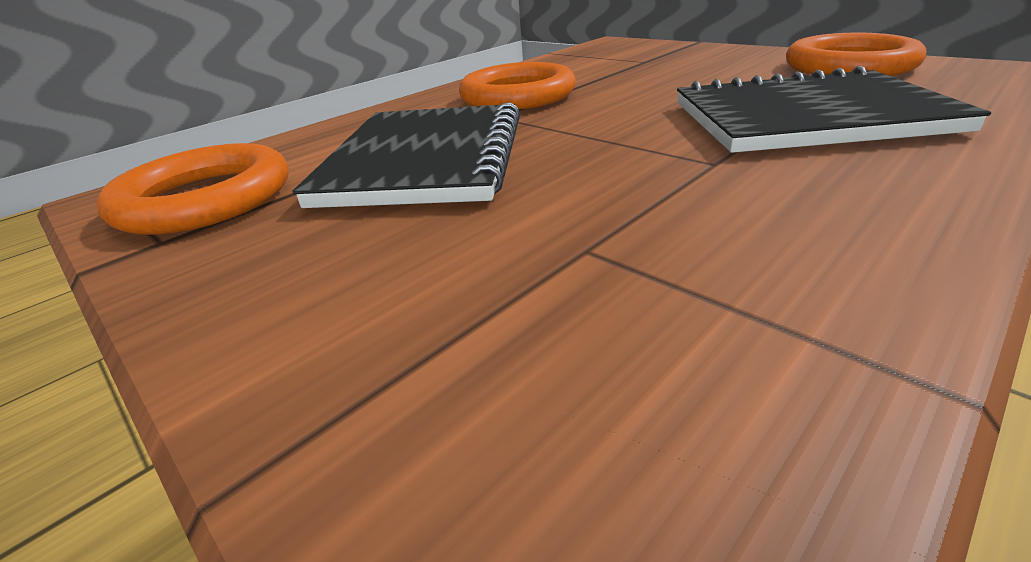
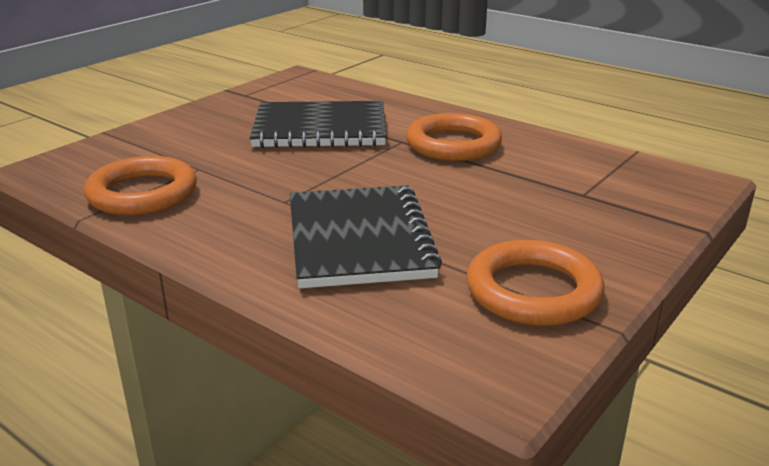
camera: 80 degrees right, 5 degrees down
(205, 199) = (285, 92): orange ring -> orange ring (142, 193)

